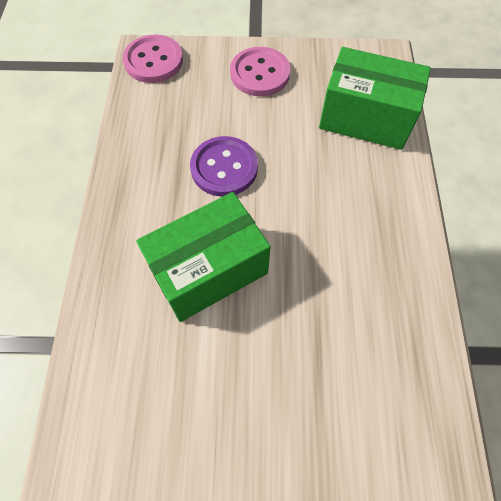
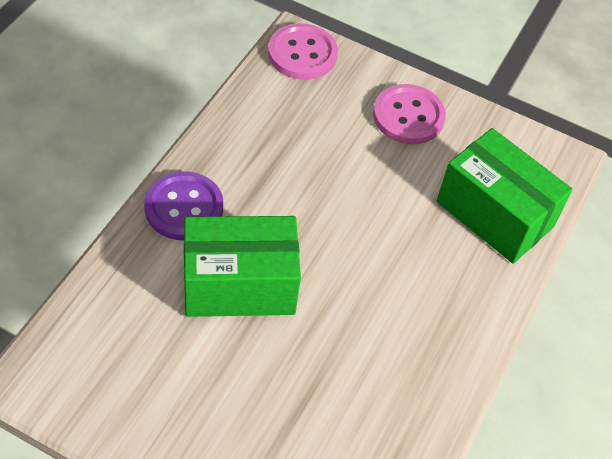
camera: 20 degrees right, 10 degrees down
(224, 168) = (311, 196): purple button -> purple button (184, 208)

